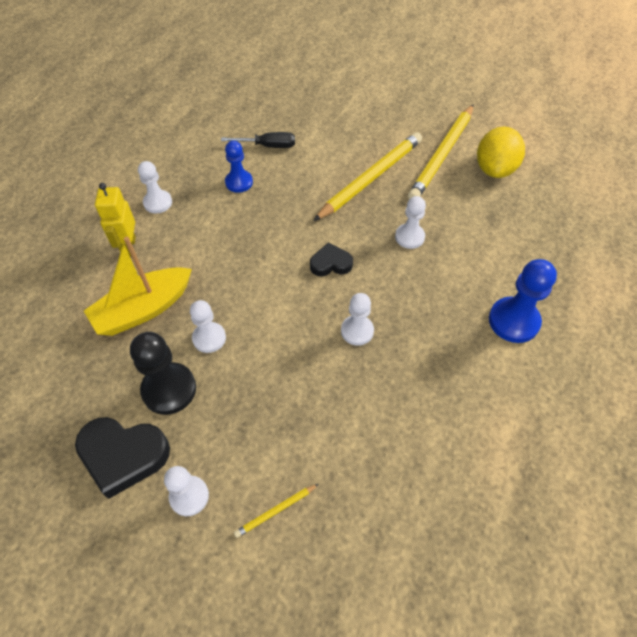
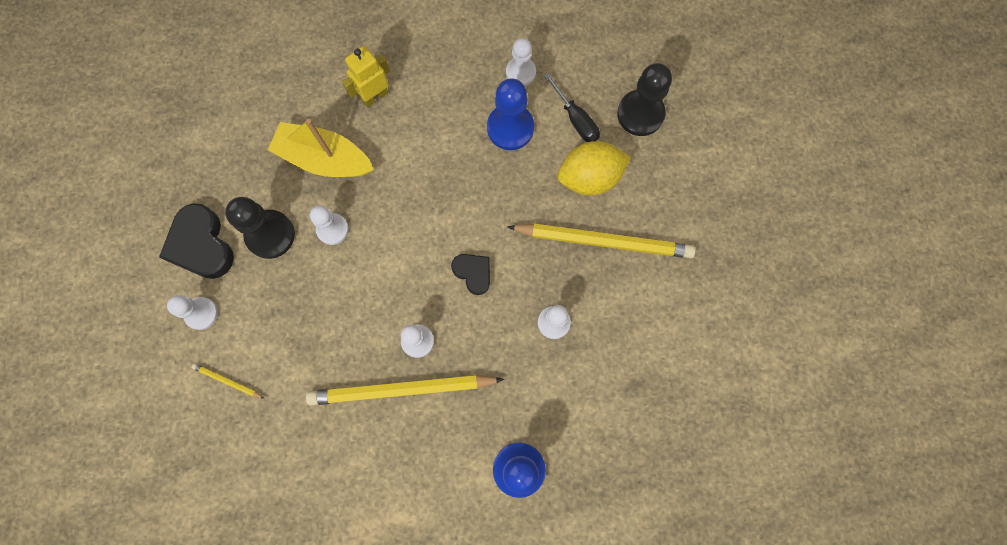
camera: 55 degrees right, 20 degrees up
(158, 202) = (437, 80): white pawn -> white pawn (520, 72)
(239, 182) = (510, 128): blue pawn -> blue pawn, size x1.53
(297, 114) = (640, 114): none -> black pawn
(442, 155) = (689, 290): yellow pencil -> yellow pencil (402, 389)
(494, 169) = (707, 353): yellow lemon -> yellow lemon (590, 177)

